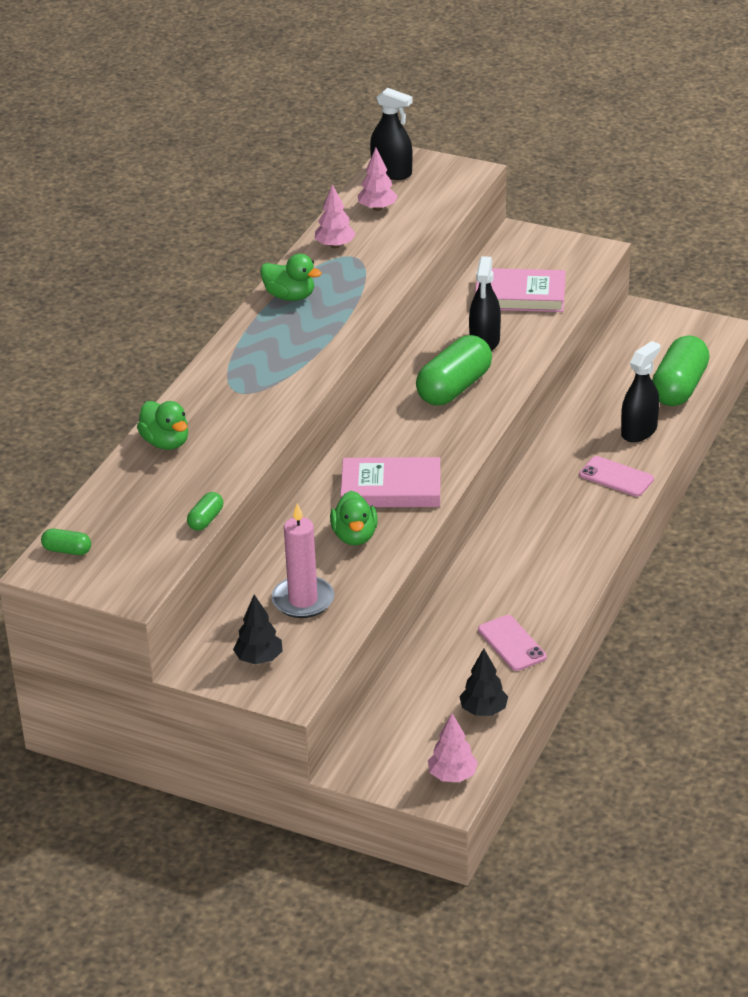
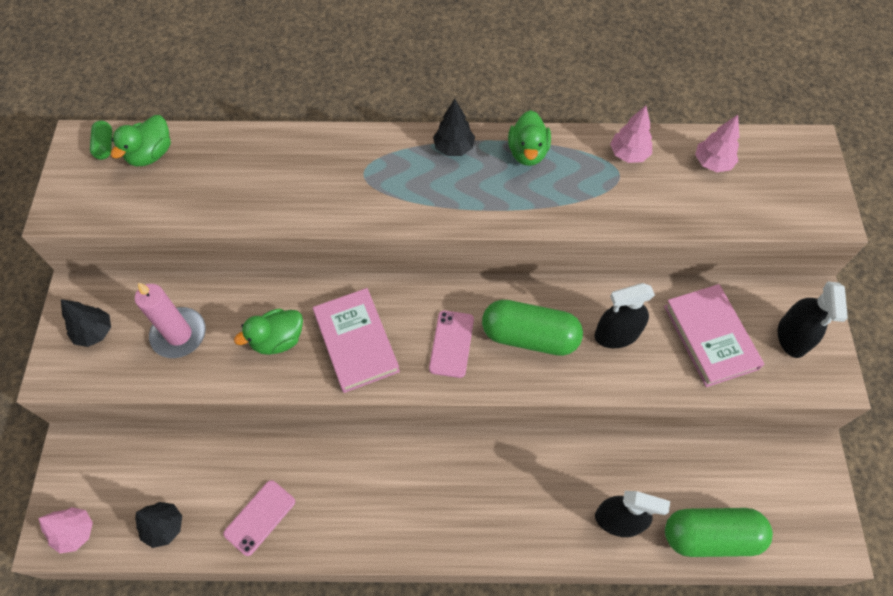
camera: 65 degrees right, 25 degrees up
(166, 442) = (270, 151): green duck -> green duck (151, 154)
(206, 520) = (170, 222): green capsule -> none
(251, 335) = (453, 148): none -> black tree
(392, 172) = (781, 151): black spray bottle -> black spray bottle (792, 337)
(616, 477) = (536, 524): pink phone -> pink phone (451, 344)

